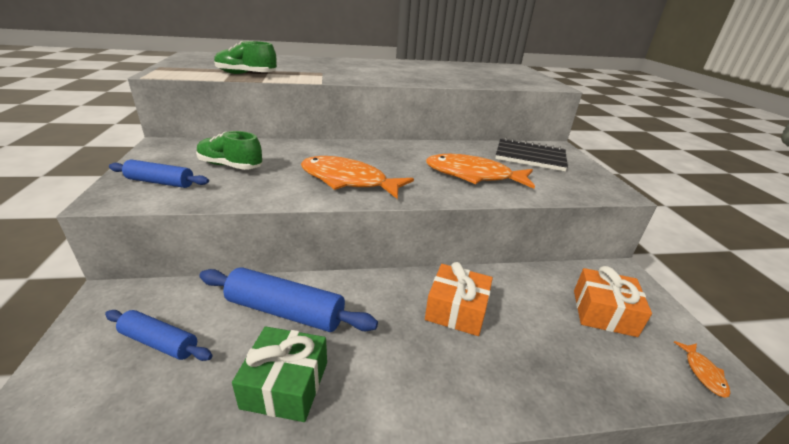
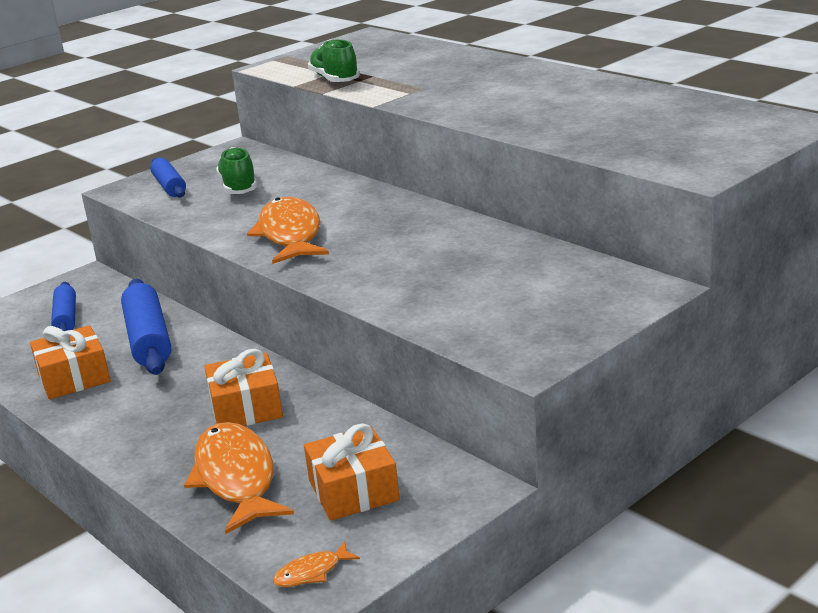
camera: 60 degrees right, 5 degrees down
(285, 384) = (74, 378): green gift -> orange gift
(473, 175) = (417, 275): orange fish -> orange fish (236, 478)
(530, 157) = (560, 284): black notebook -> none

